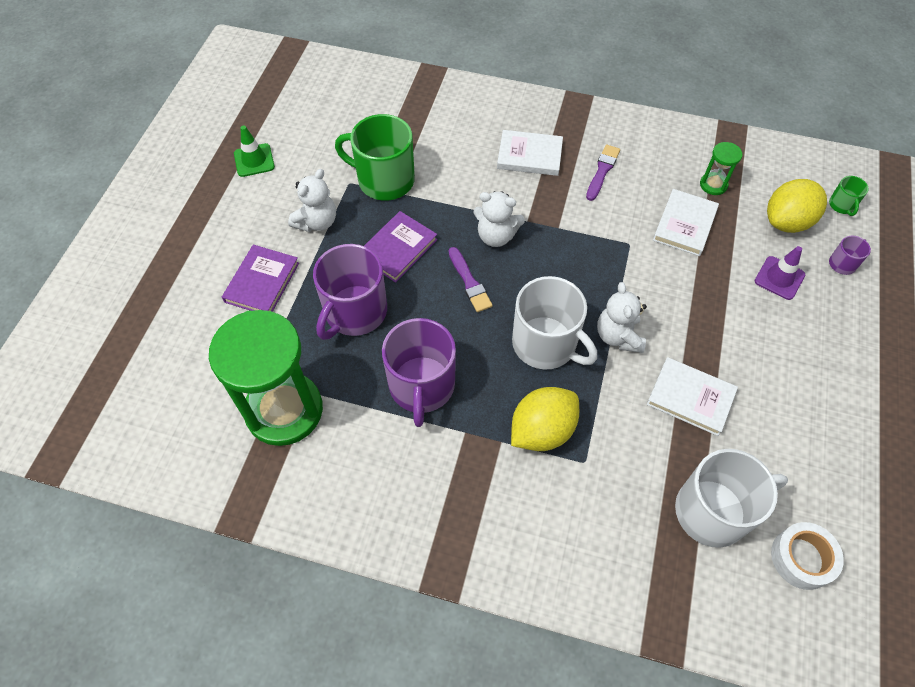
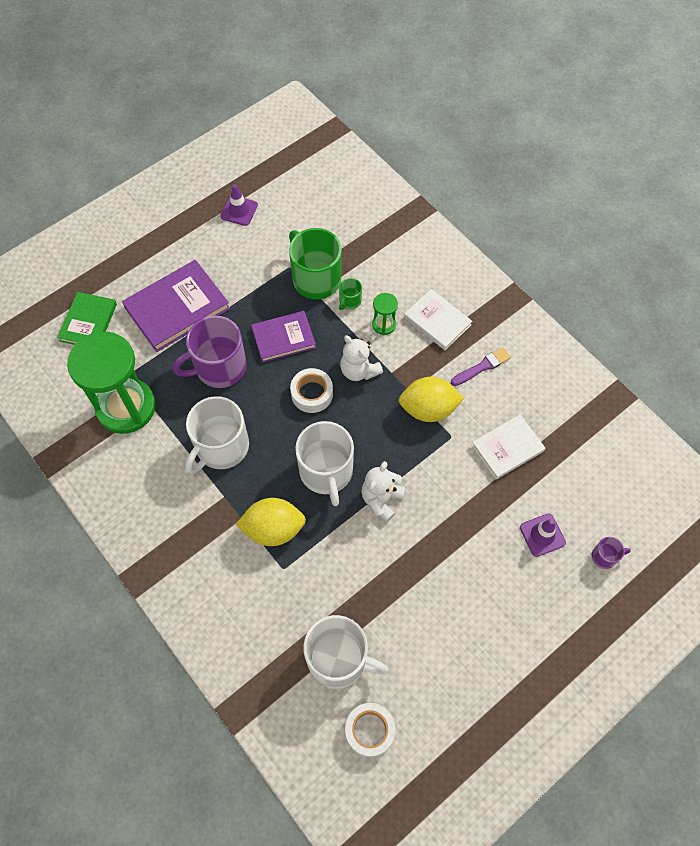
camera: 35 degrees right, 5 degrees up
(170, 351) = (88, 322): none -> green book
(254, 160) = (239, 210): green traffic cone -> purple traffic cone
(262, 282) = (177, 308): purple book -> purple book, size x1.57
(317, 222) = (245, 284): white teddy bear -> none
(421, 386) = (221, 447): purple mug -> white mug
(469, 282) = (312, 394): purple brush -> white tape
(690, 398) = (393, 576): white book -> none
(713, 185) = (560, 430): green hourglass -> green hourglass (384, 324)
(787, 222) = (592, 496): yellow lemon -> yellow lemon (428, 409)
(841, 205) = (651, 511): green mug -> green mug (350, 301)

